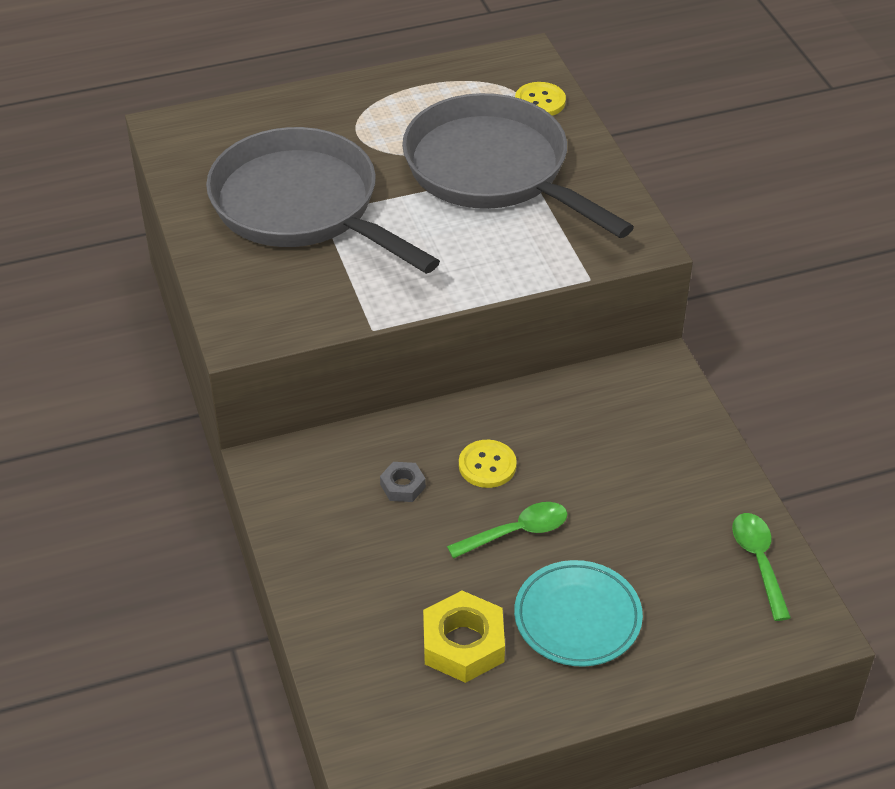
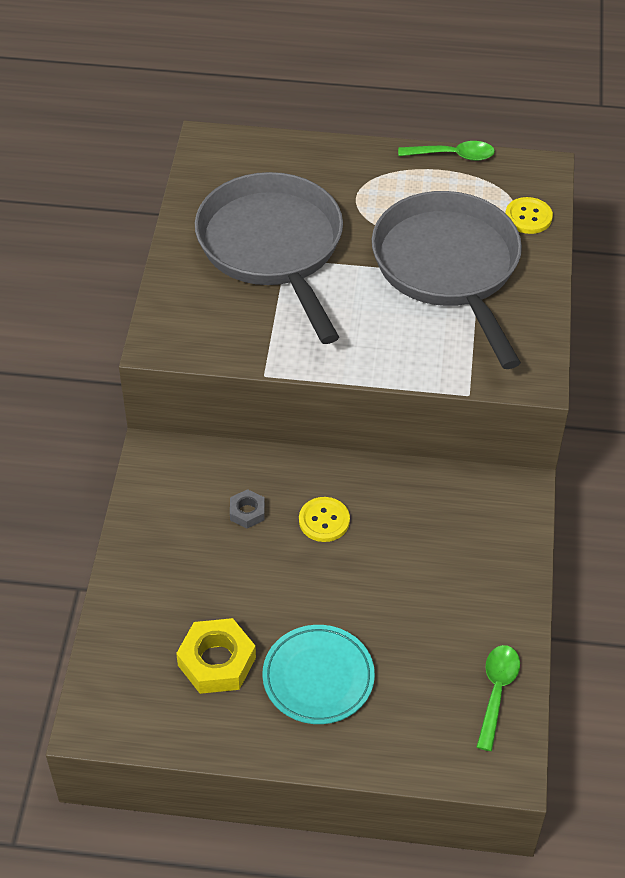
camera: 25 degrees right, 5 degrees up
(516, 532) = (313, 586): green spoon -> green spoon (453, 155)

